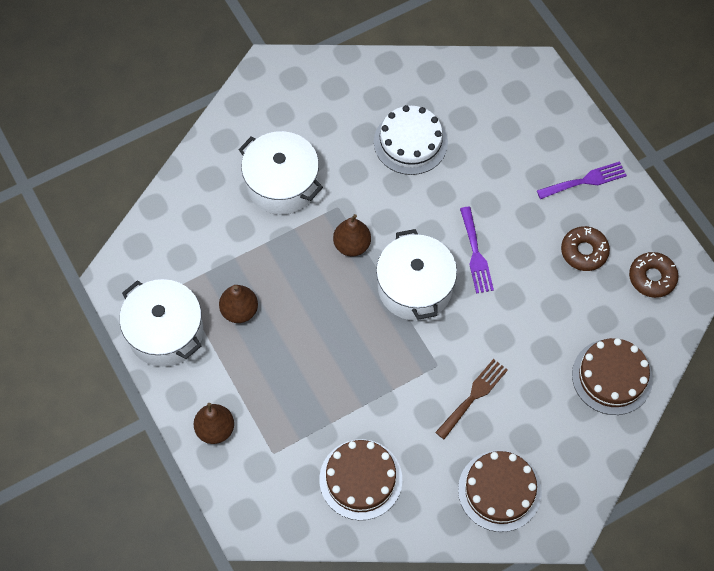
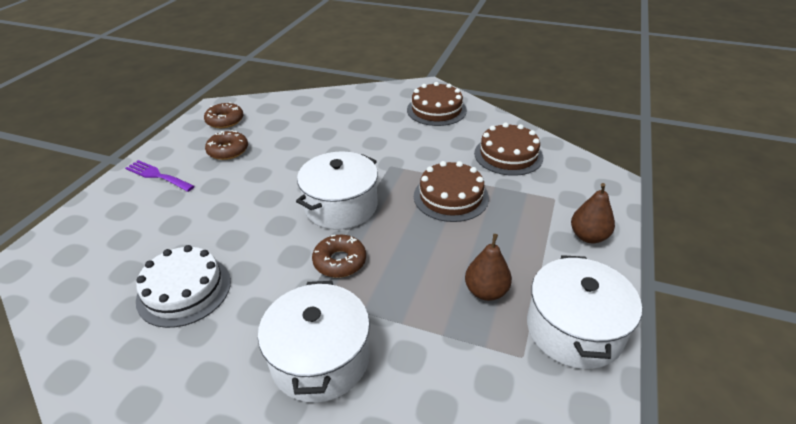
camera: 130 degrees left, 25 degrees down
(352, 245) = (340, 261): brown pear -> brown donut
(473, 396) = (392, 143): brown fork -> none
(476, 254) = (278, 193): purple fork -> none
(612, 377) = (315, 107): brown cake -> brown cake (451, 197)

